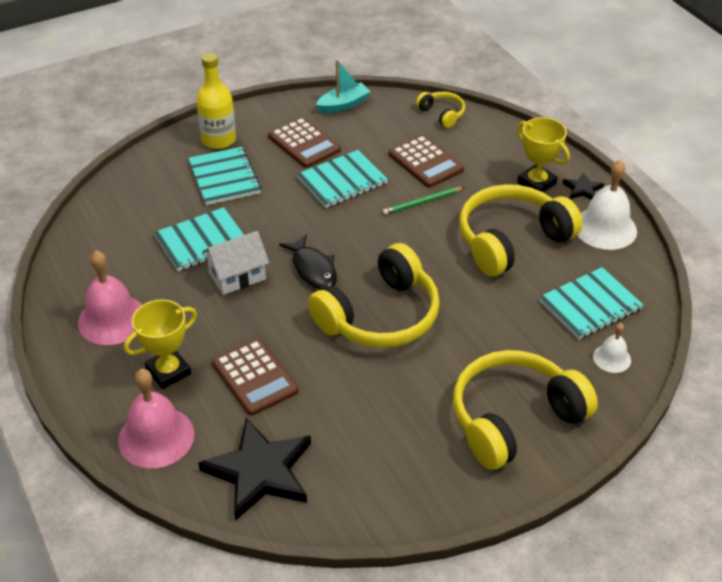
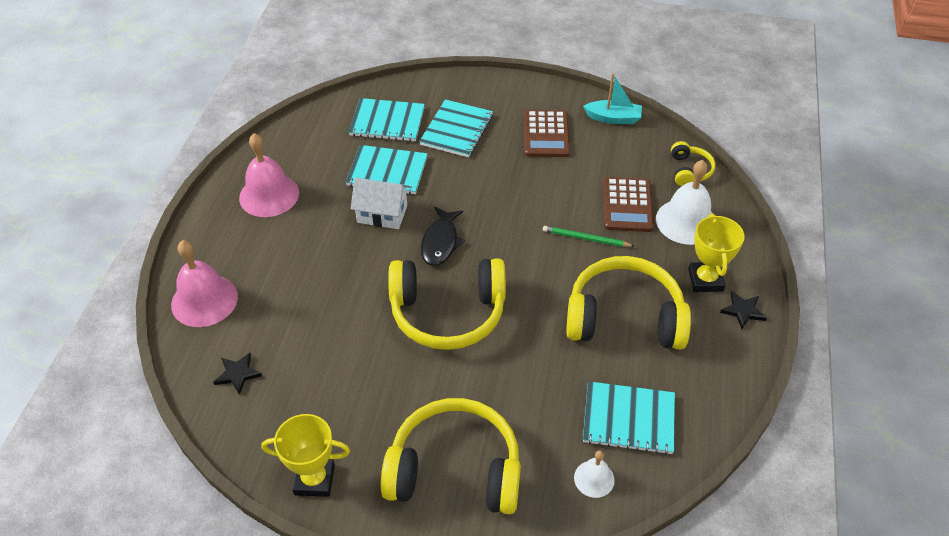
camera: 40 degrees right, 5 degrees up
(168, 371) = (262, 257): yellow trophy -> yellow trophy (314, 480)
(219, 140) = (485, 97): yellow bottle -> none
(254, 377) = (310, 300): brown calculator -> none
(260, 471) = (238, 374): black star -> black star, size x0.45
(342, 181) = (541, 183): turquoise notebook -> turquoise notebook (387, 122)
(605, 228) = (723, 359): white bell -> white bell (686, 221)

